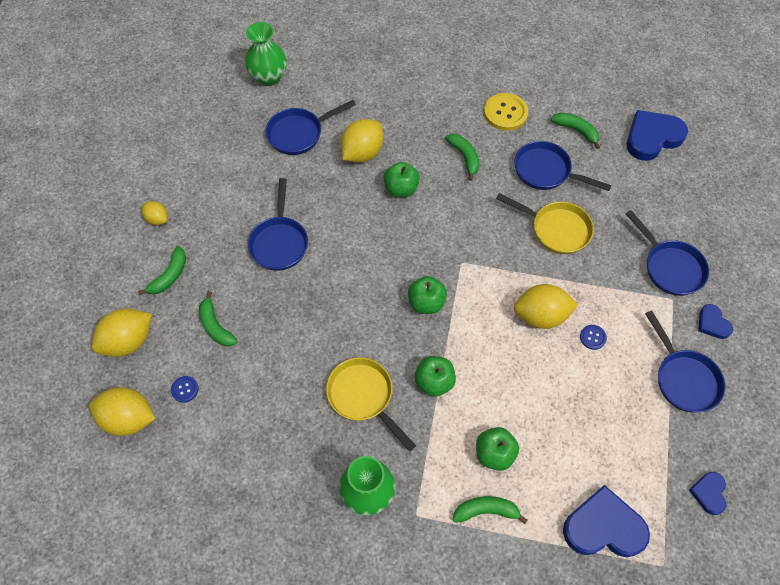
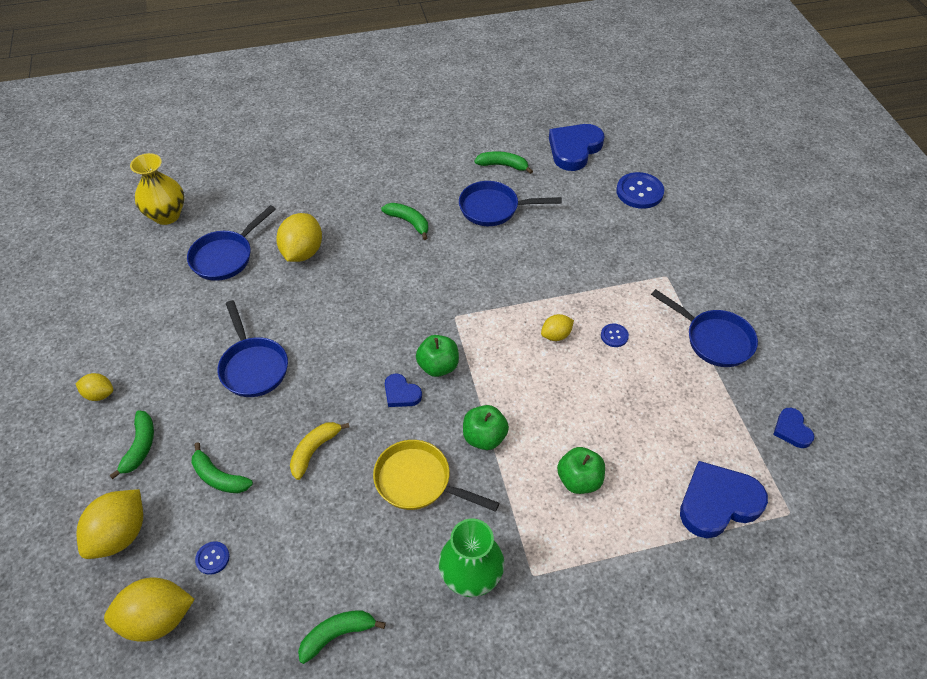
camera: 25 degrees left, 10 degrees down
(268, 77) = (166, 215): green vase -> yellow vase
(295, 335) = (314, 450): none -> yellow banana
(401, 189) = (359, 271): green apple -> none
(486, 511) = (600, 538): green banana -> green banana (337, 635)
(505, 113) = (428, 171): yellow button -> none
(541, 315) = (556, 335): yellow lemon -> yellow lemon, size x0.56
(556, 229) = (529, 255): yellow pan -> none
(670, 267) = (649, 250): blue pan -> none
(692, 204) = (639, 192): none -> blue button
(712, 323) = (712, 283): blue heart -> blue heart (401, 393)

